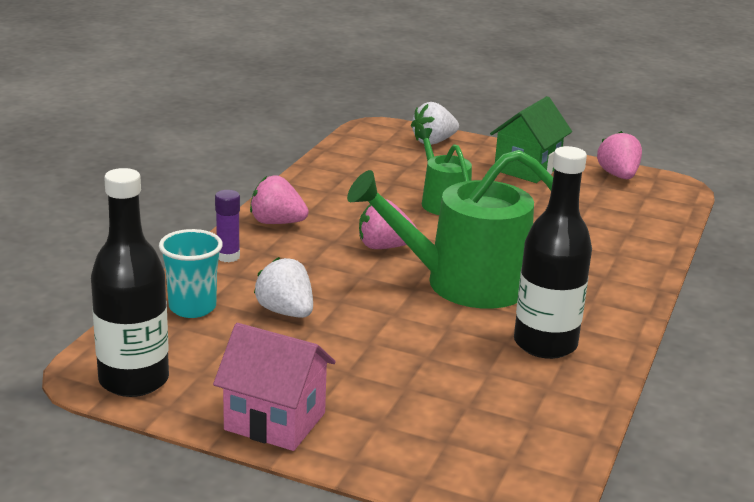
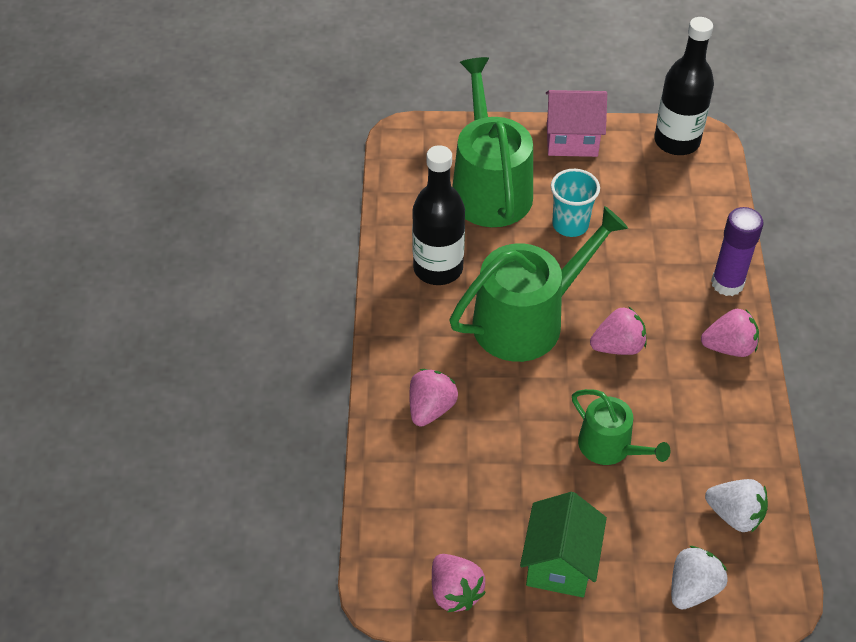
camera: 160 degrees right, 25 degrees up
(192, 307) = (701, 216): turquoise cup -> turquoise cup (570, 225)
(228, 256) = (727, 283): purple glue stick -> purple glue stick, size x1.60
(285, 312) = (636, 235): white strawberry -> white strawberry (734, 515)
(433, 401) = (489, 187): none -> green watering can
(600, 255) = (431, 408): none -> pink strawberry

